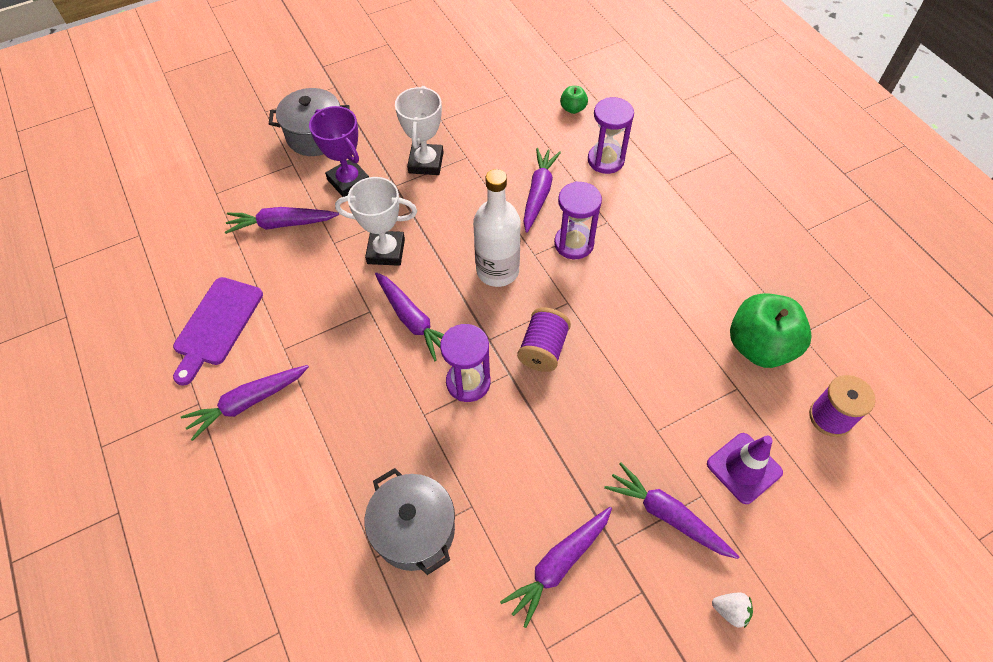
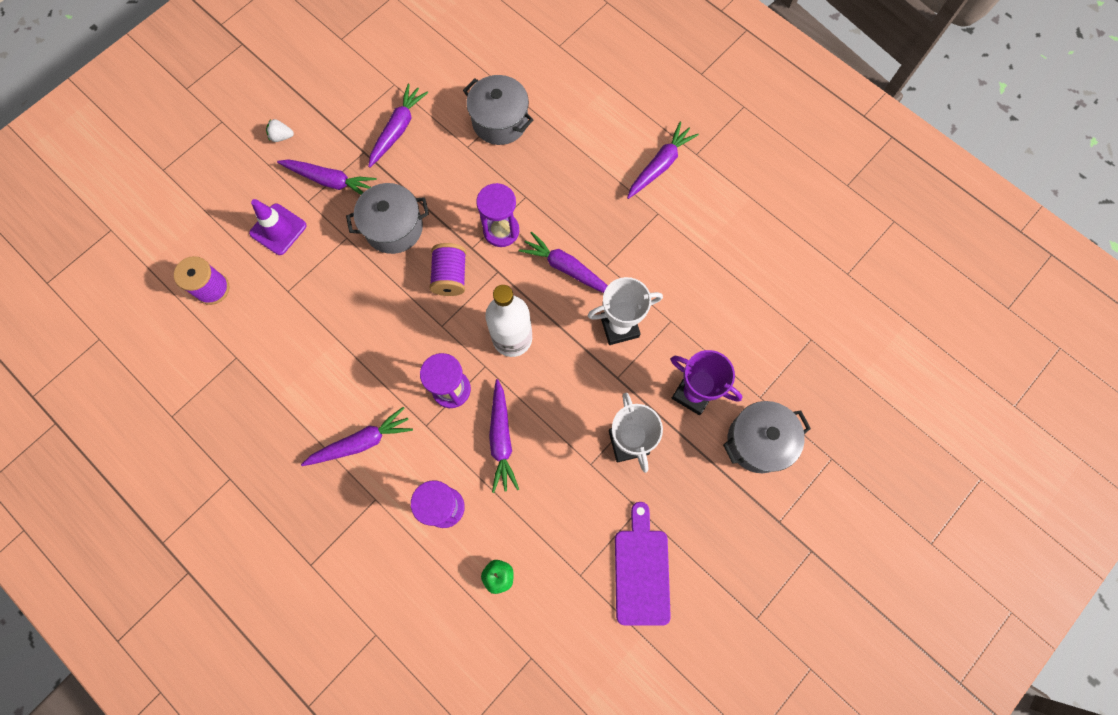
camera: 160 degrees right, 15 degrees up
(216, 325) = (723, 215): purple cutting board -> purple cutting board (641, 571)
(281, 224) = (728, 324): purple carrot -> purple carrot (362, 442)
(595, 425) = (394, 228): none -> grey pot
(759, 346) = (271, 334): green apple -> none

